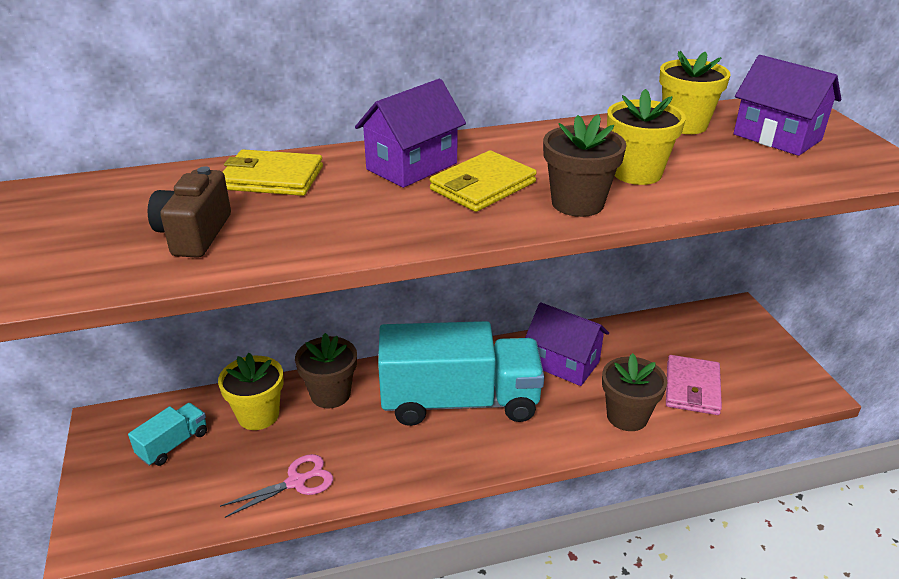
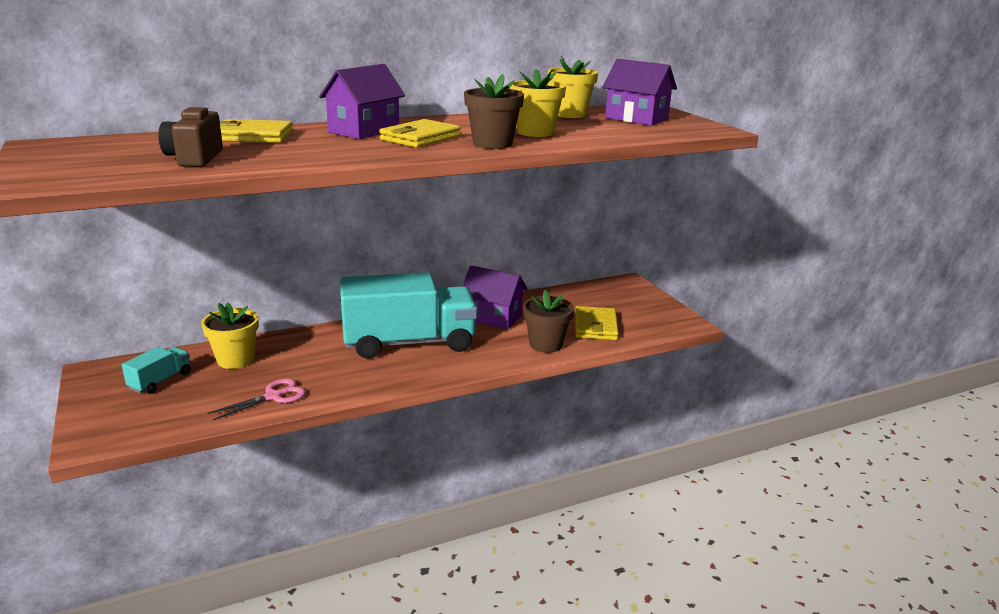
camera: 10 degrees left, 10 degrees down
(330, 394) = (298, 344): brown flower pot -> none
(692, 388) = (595, 326): pink wallet -> yellow wallet

